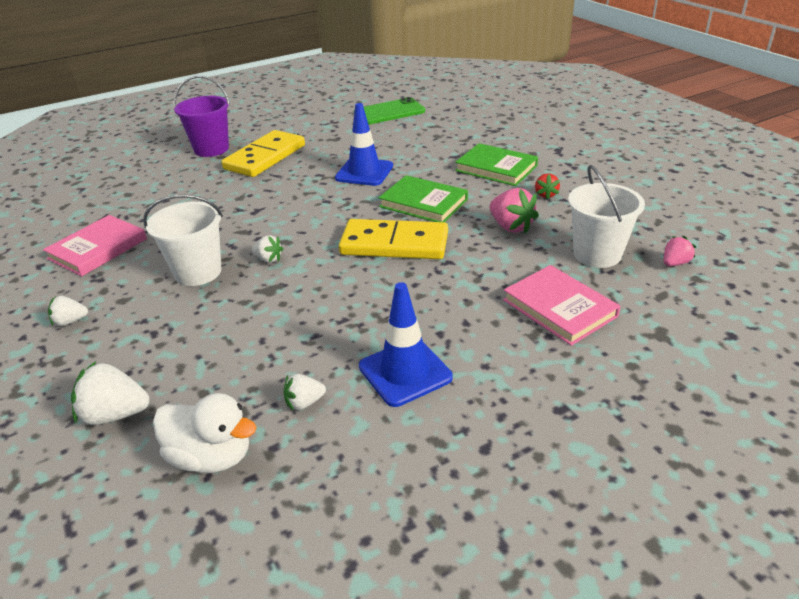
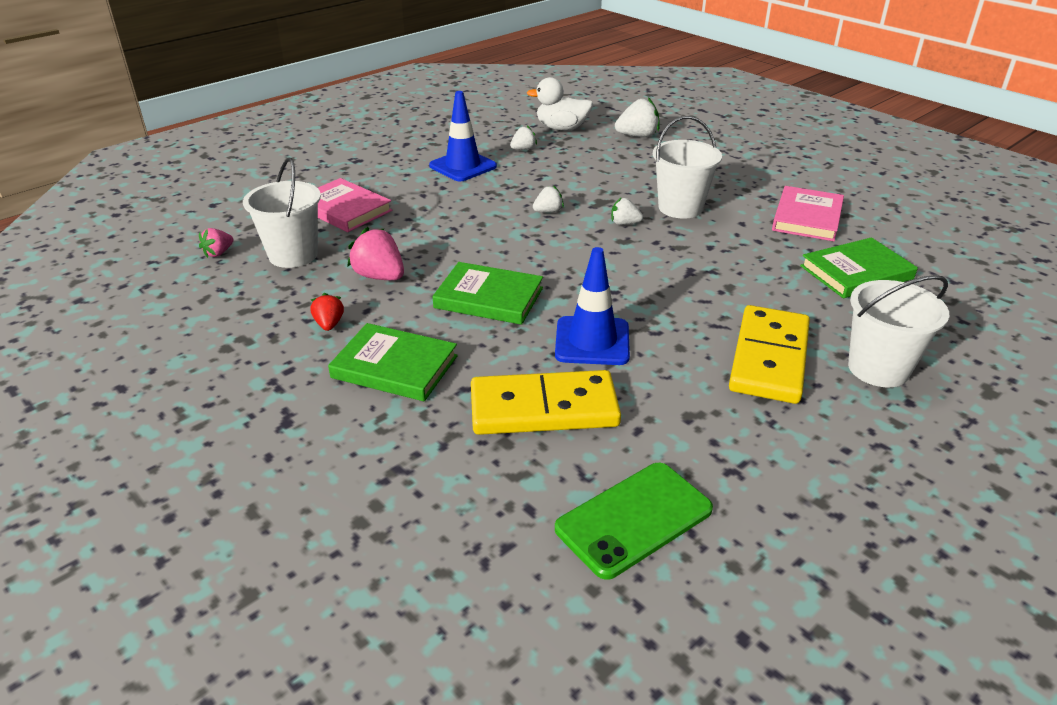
camera: 165 degrees right, 0 degrees up
(70, 321) = (739, 169): white strawberry -> white strawberry (548, 211)
(136, 199) = (856, 272): none -> green book
(211, 149) = (878, 368): purple bucket -> white bucket
(394, 244) = (505, 247): yellow domino -> yellow domino (544, 408)

